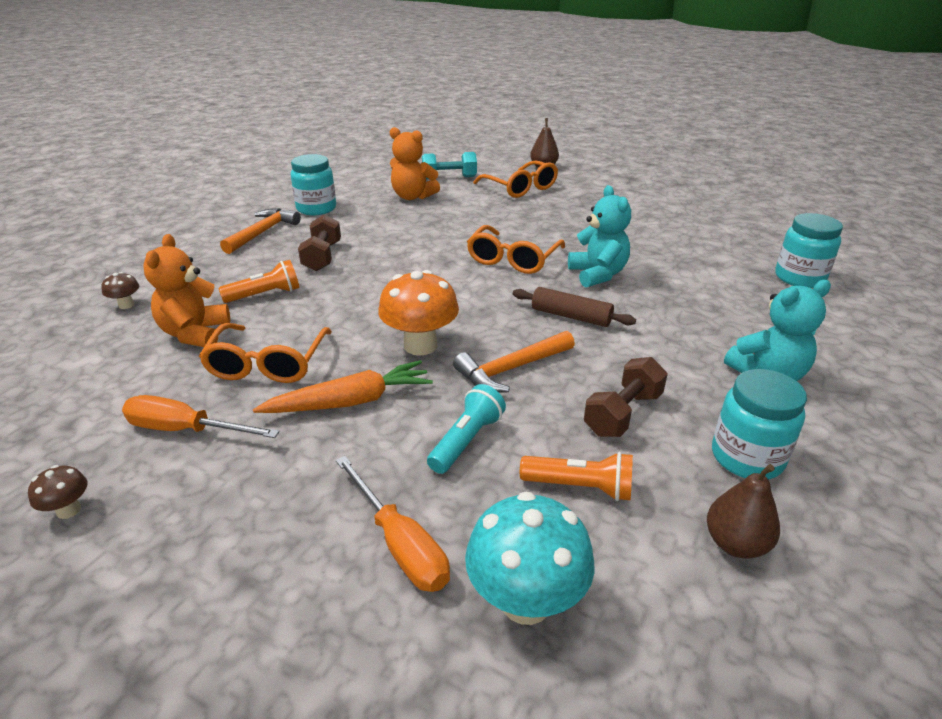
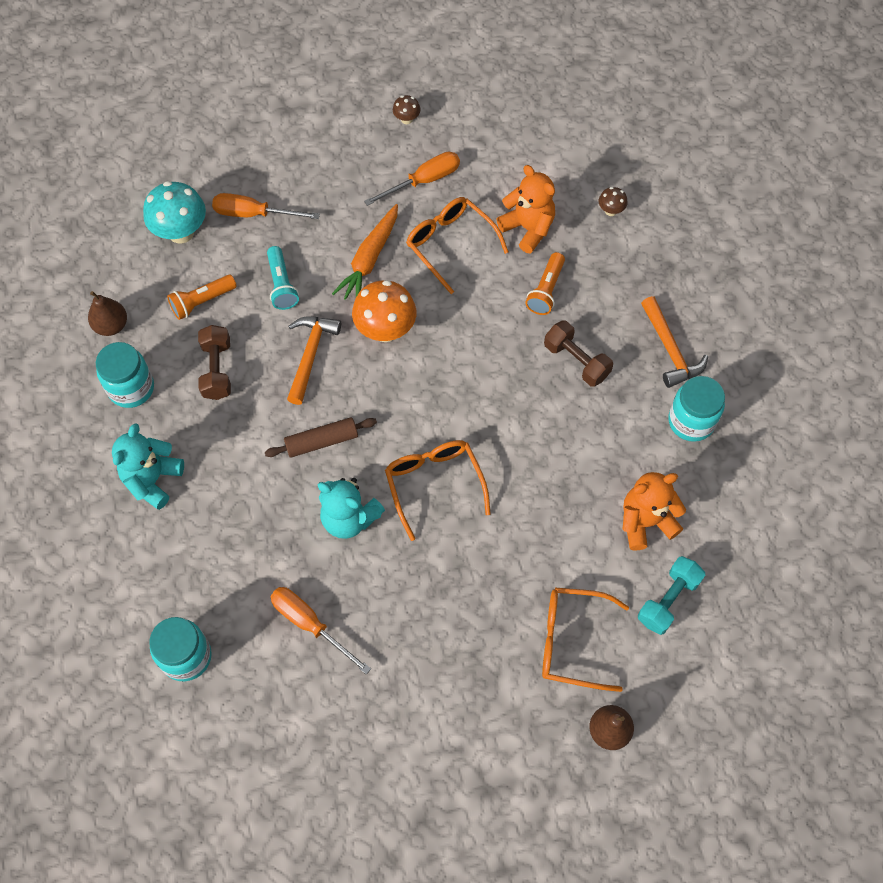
camera: 135 degrees right, 30 degrees up
(682, 251) = (310, 624): none -> orange screwdriver

